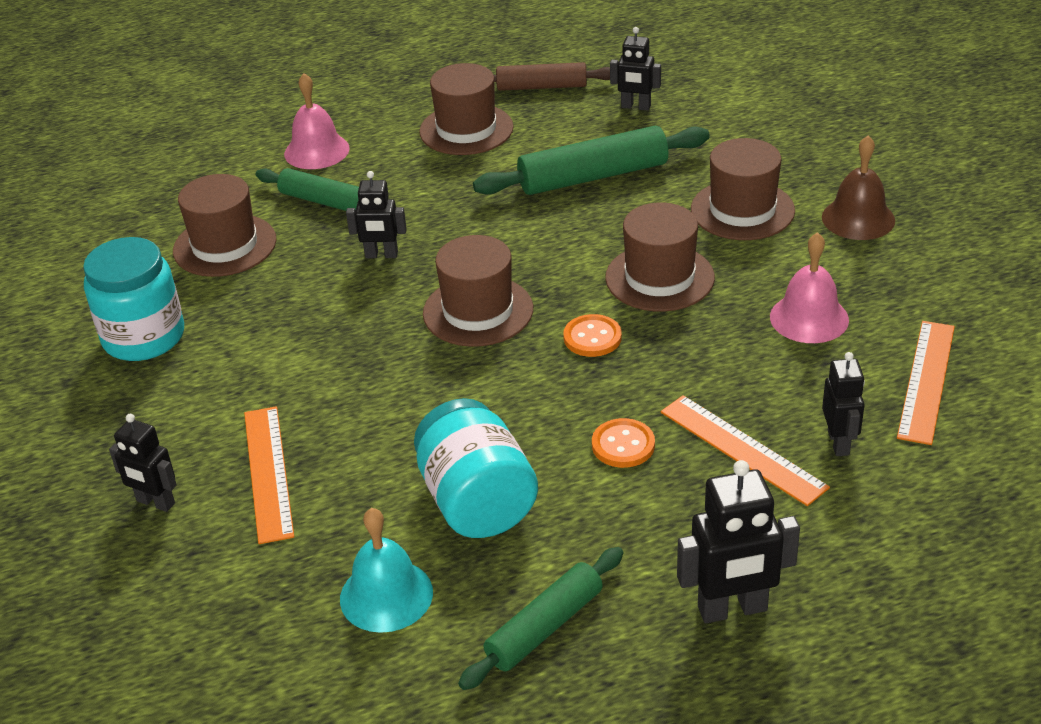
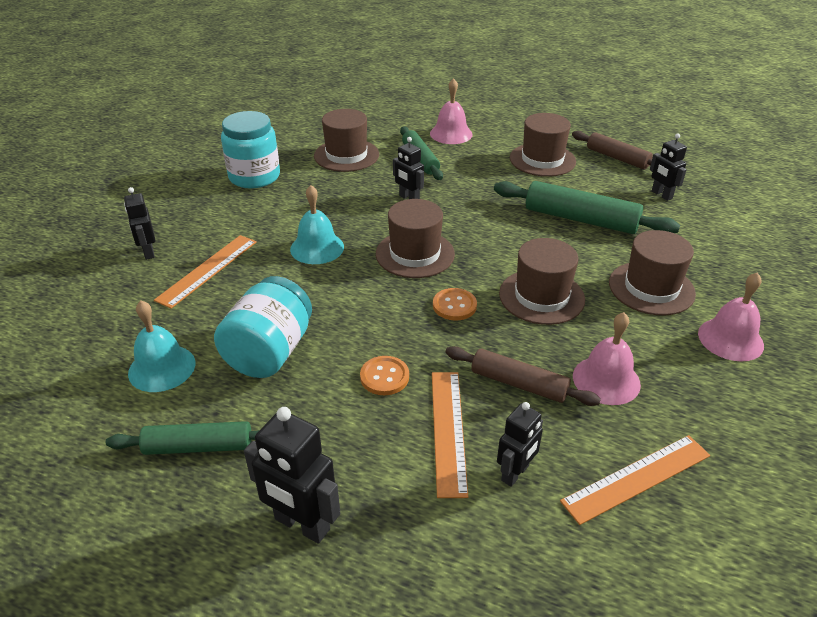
camera: 40 degrees right, 0 degrees up
(360, 370) = (317, 248): none -> turquoise bell
(745, 369) = (519, 383): none -> brown rolling pin
(858, 218) = (730, 339): brown bell -> pink bell

